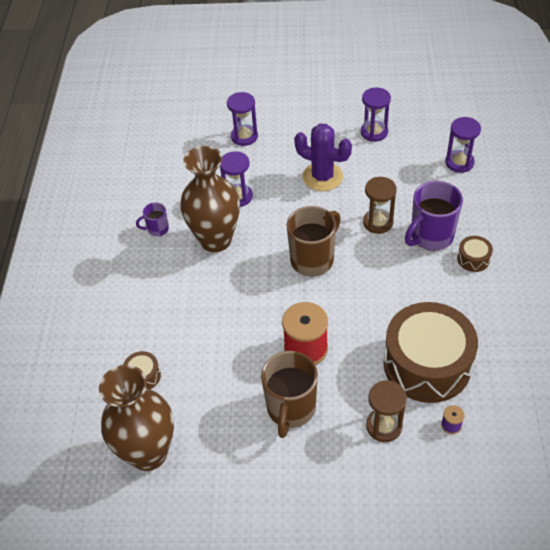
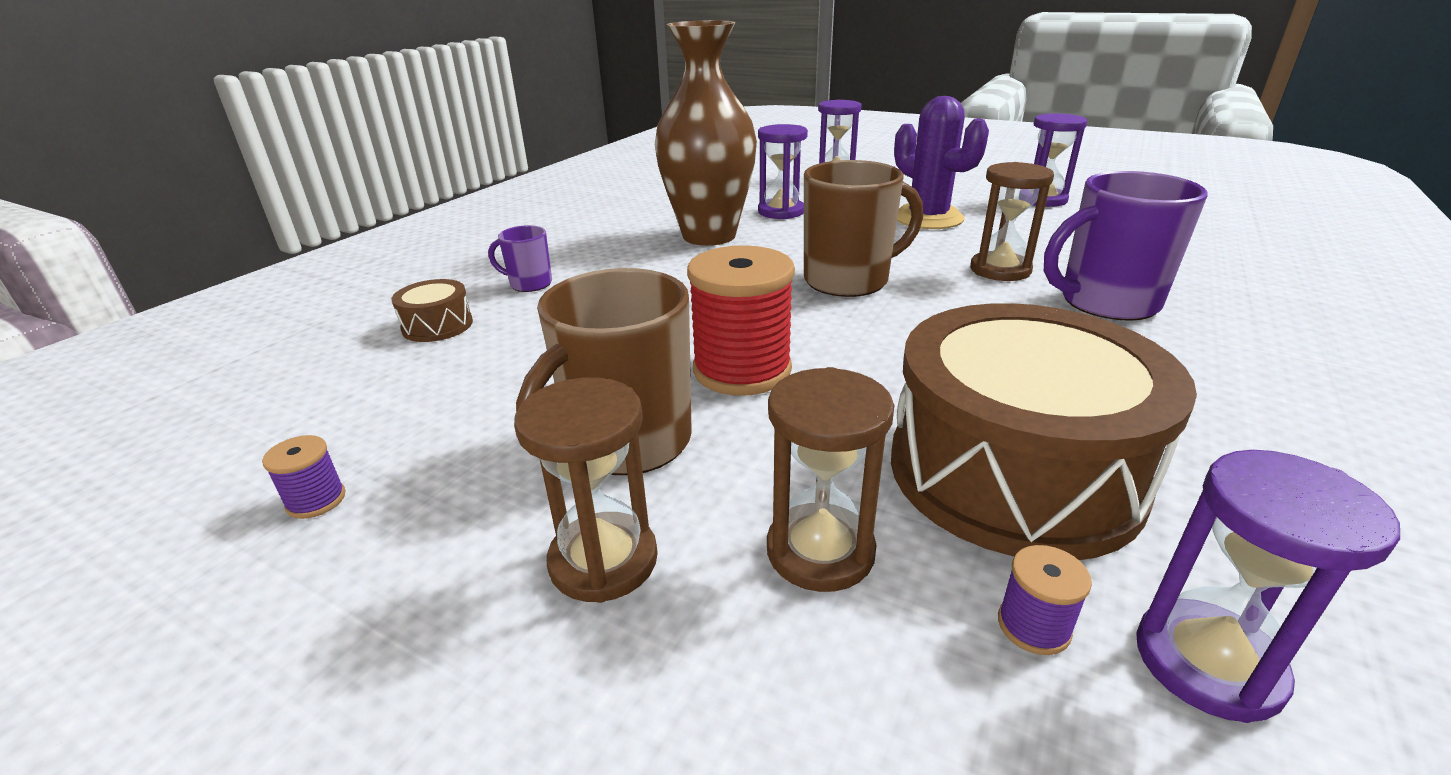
camera: 25 degrees right, 20 degrees down
(148, 453) = (305, 415): brown vase -> none
(157, 229) = (640, 214): purple mug -> purple mug (529, 284)
(204, 485) = (316, 500): none -> purple spool
(322, 460) = (603, 560): none -> brown hourglass
(459, 162) = (1199, 245): purple hourglass -> purple hourglass (1207, 663)
(473, 259) = (1203, 347): brown drum -> none

